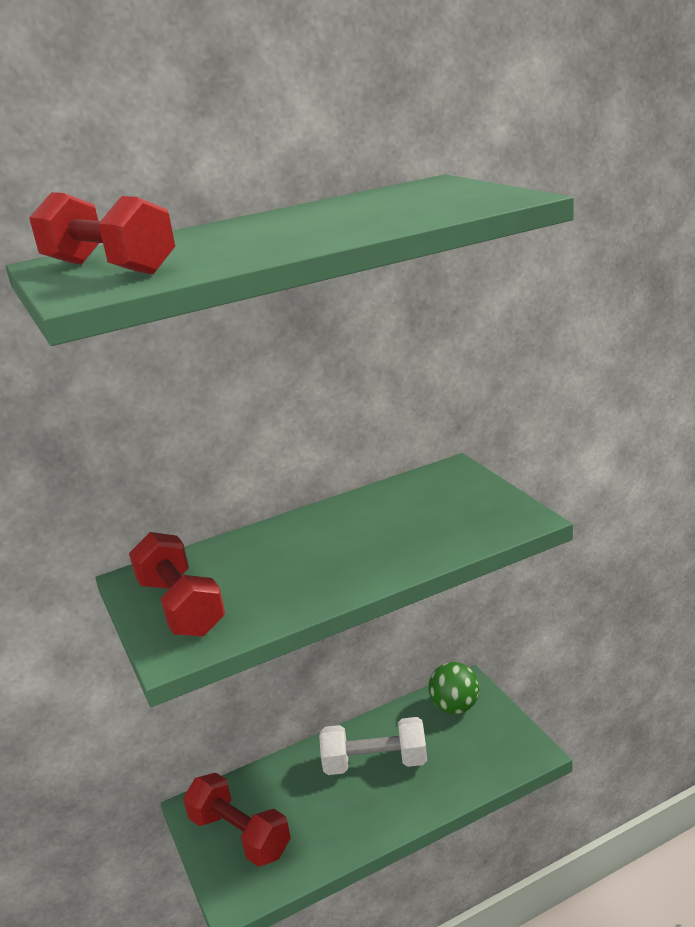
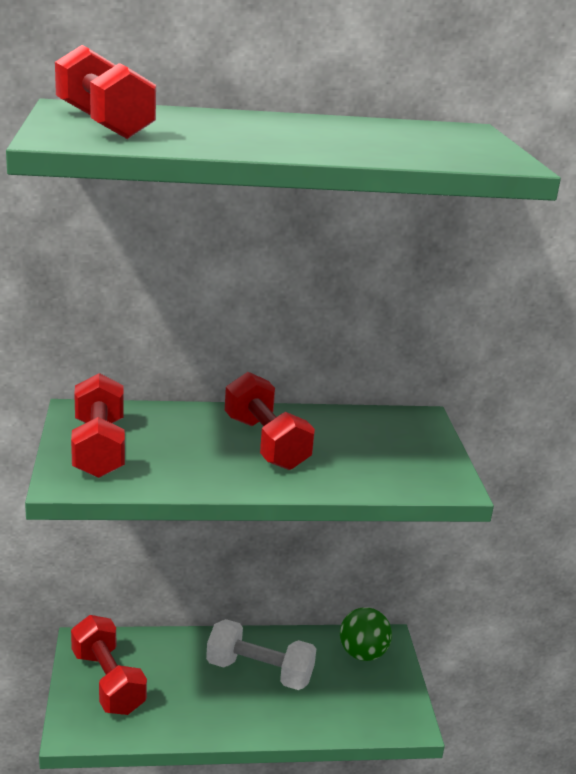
camera: 15 degrees right, 0 degrees up
(336, 542) = (266, 443): none -> red dumbbell

